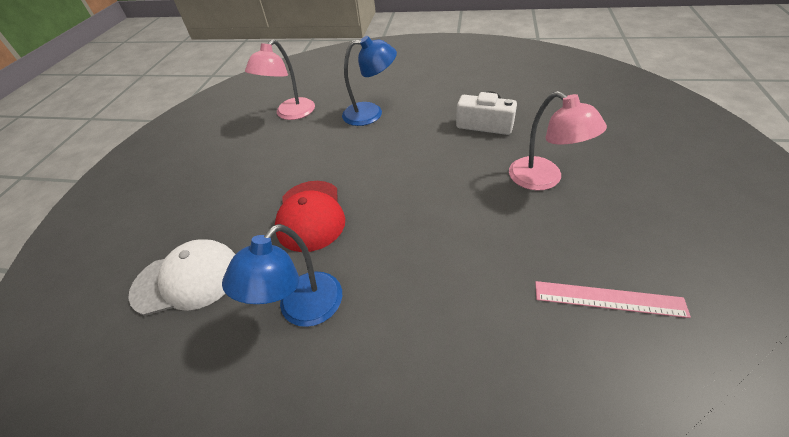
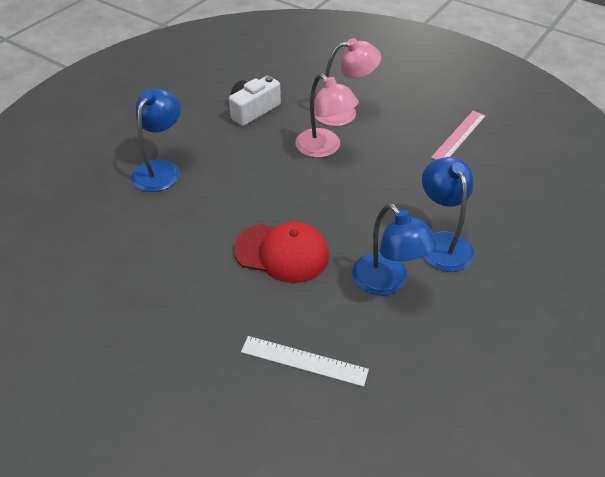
camera: 70 degrees left, 0 degrees up
(187, 279) = (304, 361): white cap -> white ruler
(290, 114) = (90, 230): pink lamp -> pink lamp (324, 148)
(388, 345) = (442, 243): none -> blue lamp

